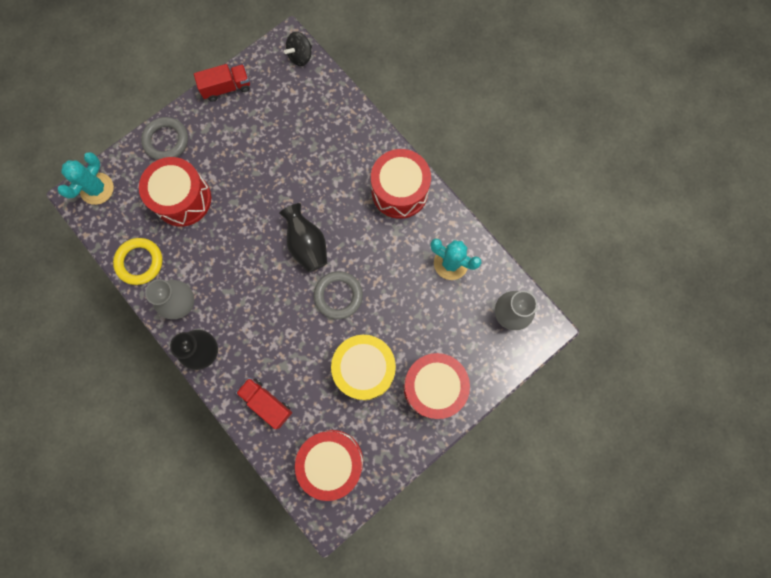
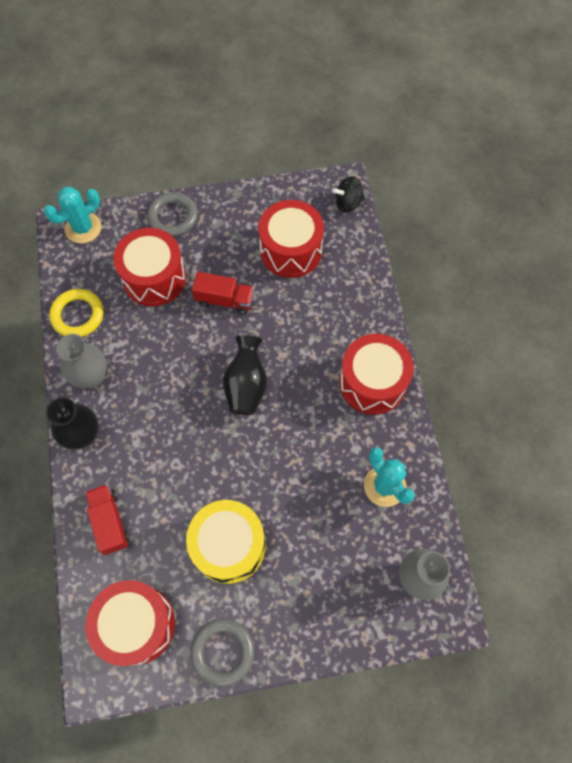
camera: 30 degrees right, 10 degrees down
(226, 88) = (259, 197): red truck -> red truck (224, 300)
(338, 296) = (247, 454): grey ring -> grey ring (223, 652)
(433, 387) = (290, 608): red drum -> red drum (291, 250)

